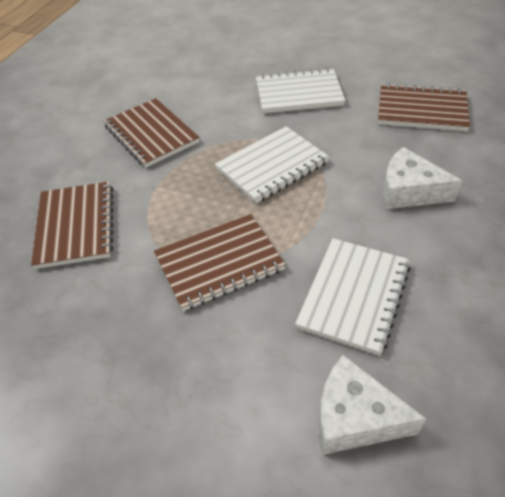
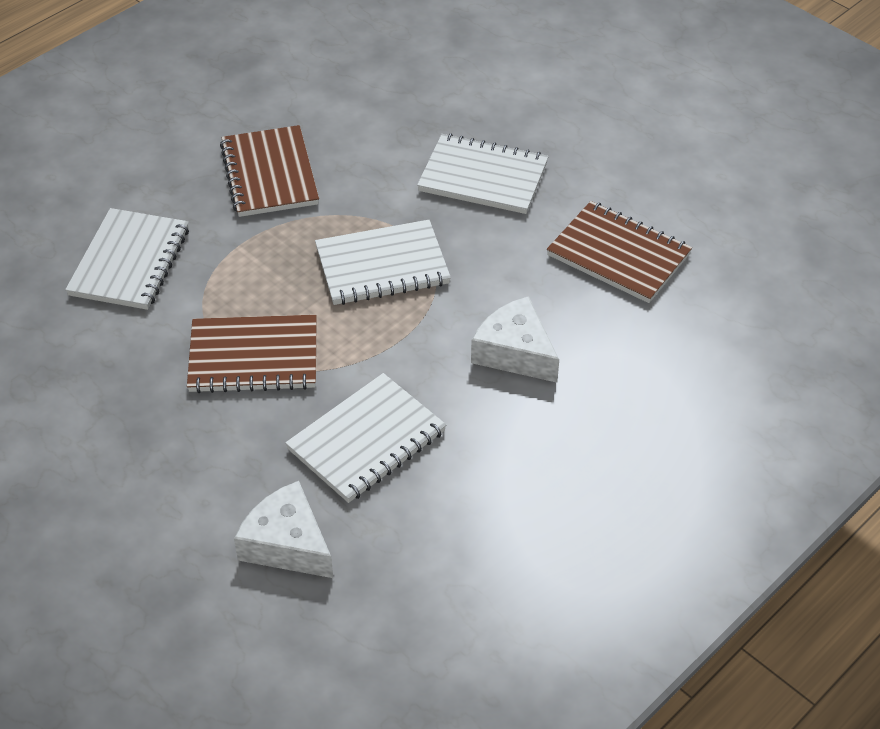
camera: 20 degrees right, 0 degrees up
(75, 226) = (129, 262): brown notebook -> white notebook

